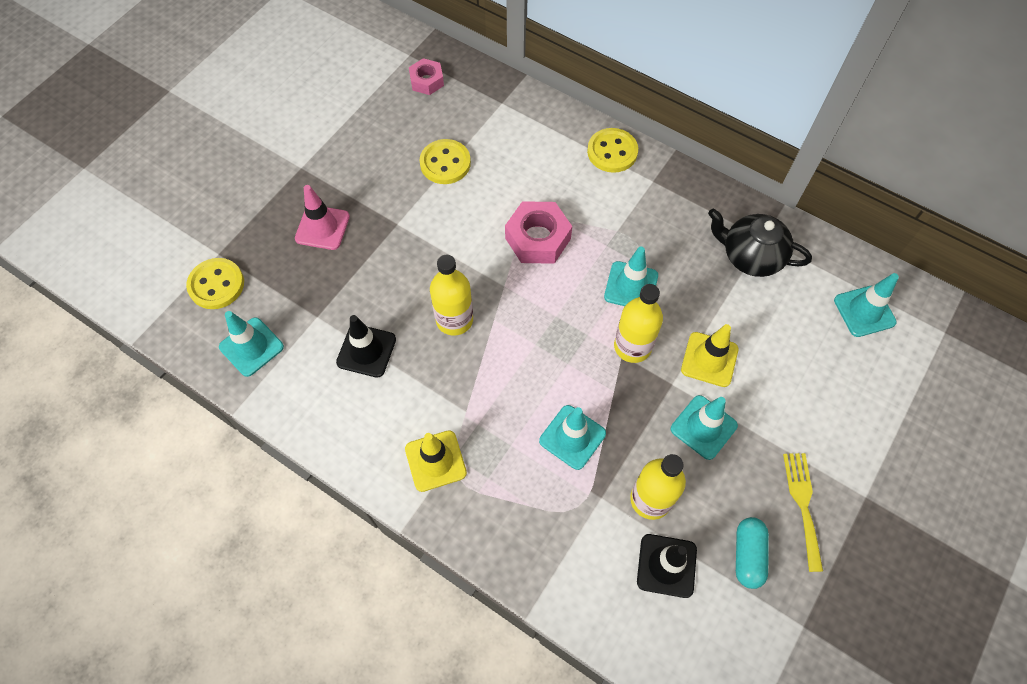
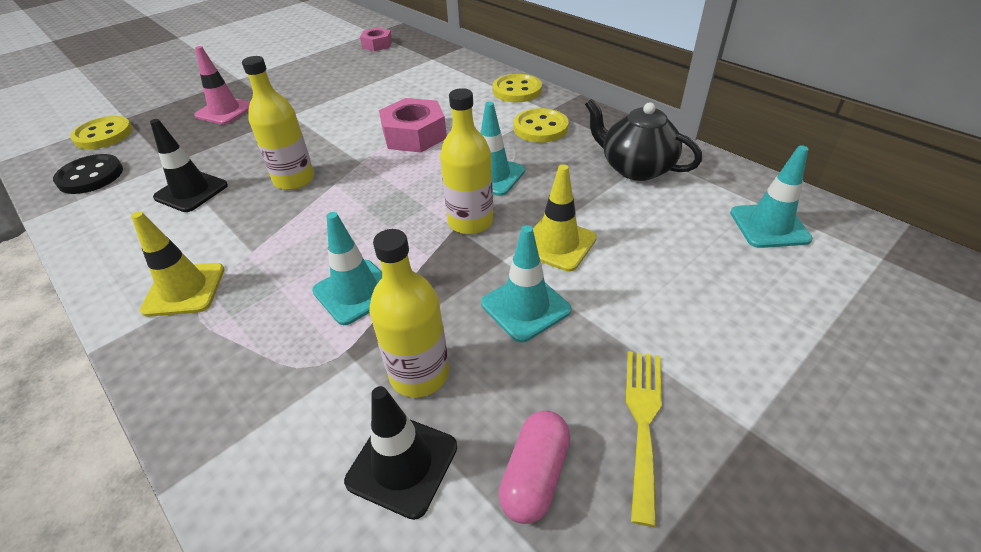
camera: 15 degrees right, 20 degrees down
(251, 347) = (91, 176): turquoise traffic cone -> black button
(445, 163) = (360, 85): yellow button -> yellow button (540, 128)
(748, 555) = (535, 475): turquoise capsule -> pink capsule

